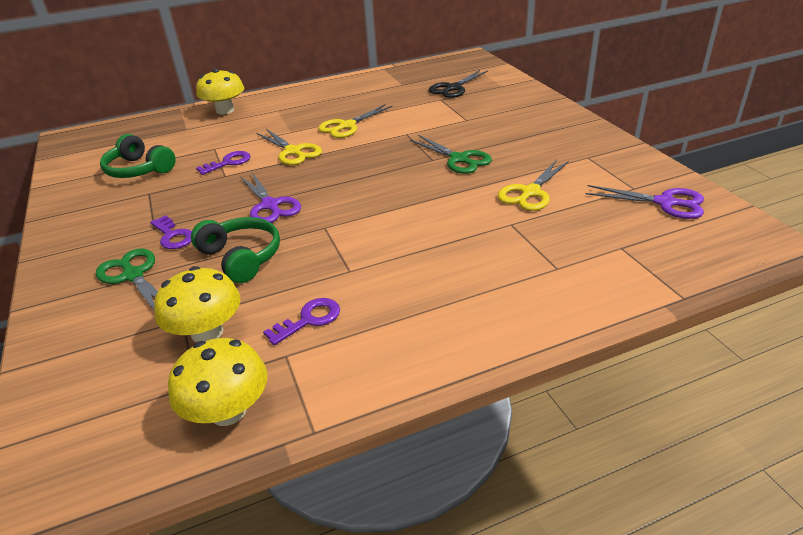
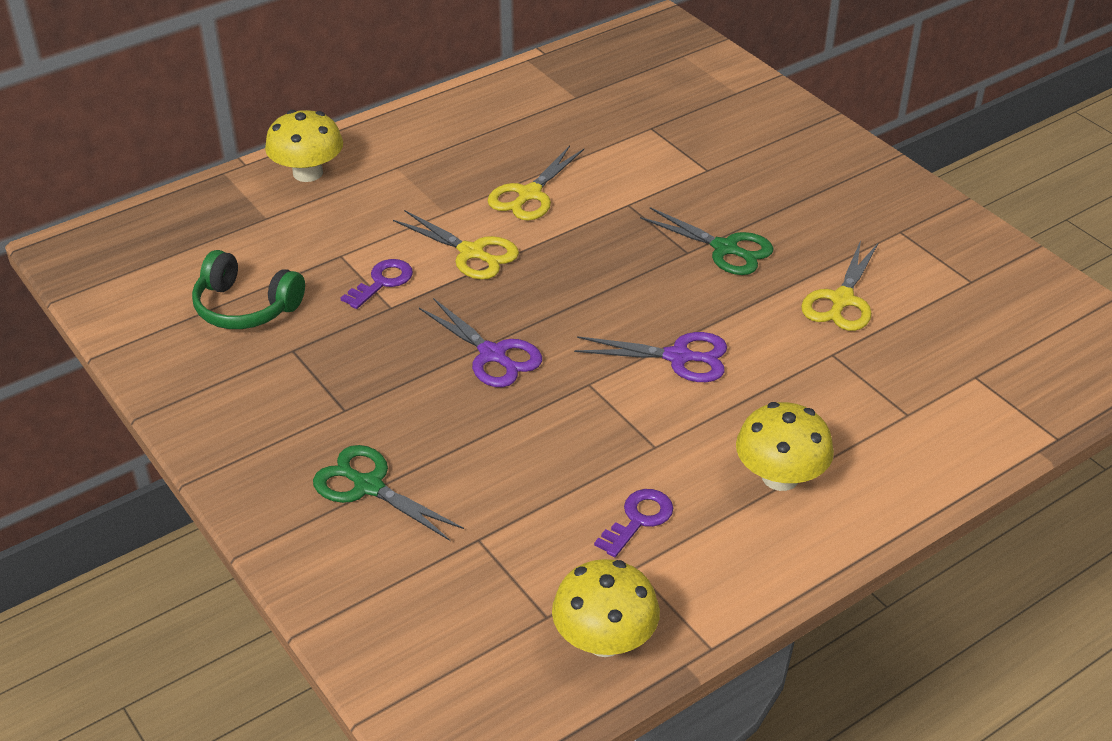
camera: 15 degrees left, 5 degrees up
(173, 236) = (382, 419): purple key -> none
(207, 332) = (521, 552): yellow mushroom -> yellow mushroom (780, 477)
(241, 257) = (501, 442): green headphones -> none
(453, 88) = (662, 102): black scissors -> none
(665, 203) = (1014, 302): purple scissors -> purple scissors (678, 357)

